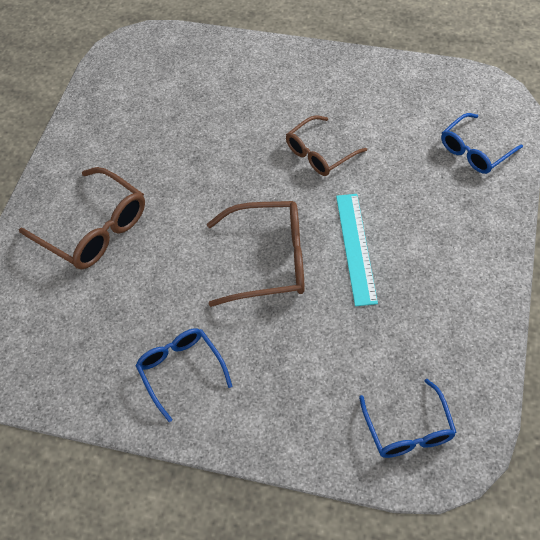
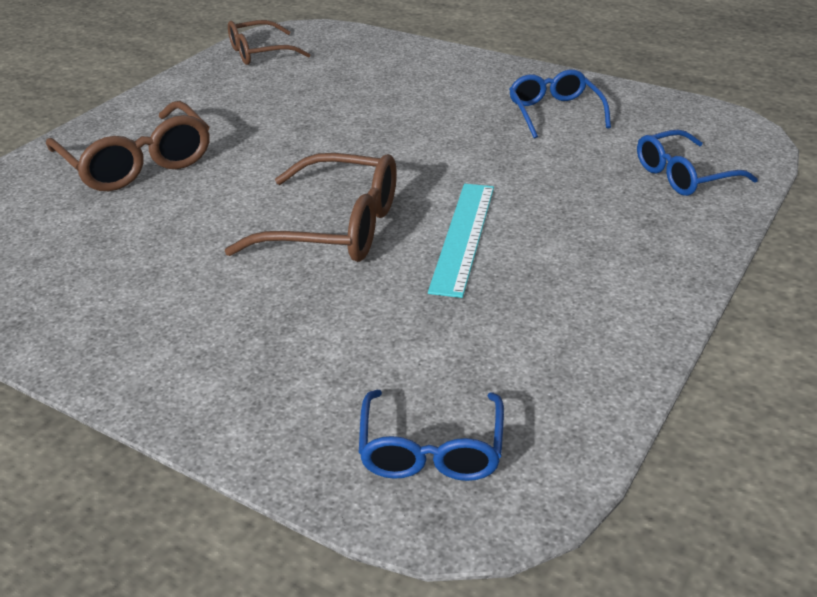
camera: 15 degrees right, 20 degrees down
(181, 371) = (141, 311): blue glasses -> blue glasses (554, 112)
(320, 153) = (465, 145): brown glasses -> brown glasses (259, 53)

